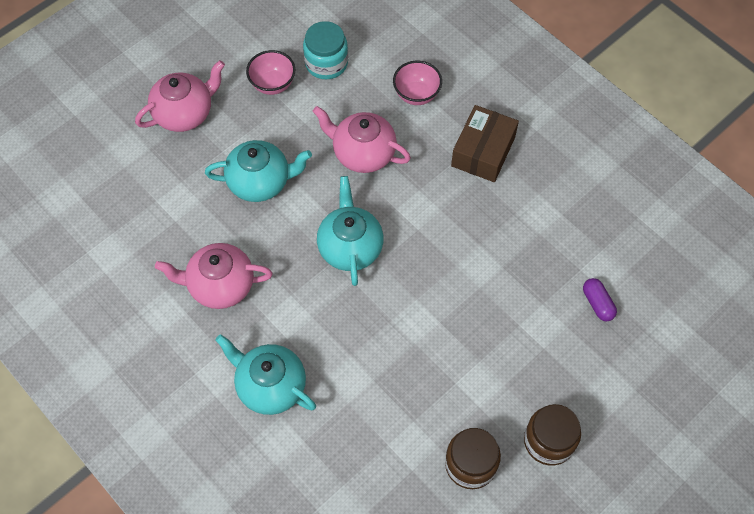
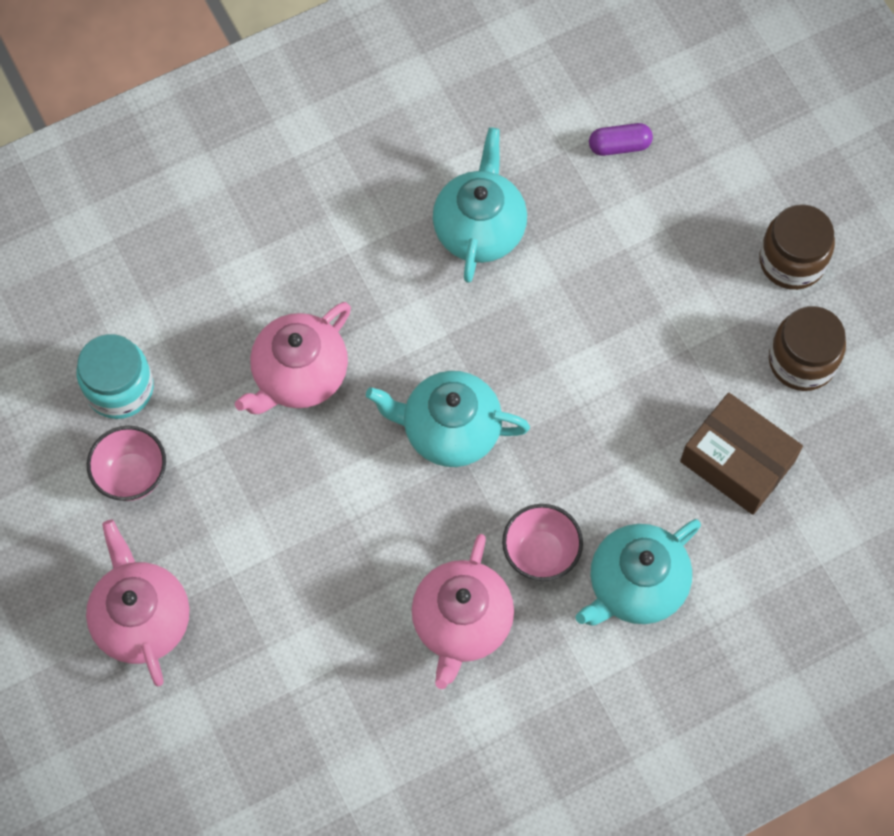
camera: 75 degrees left, 5 degrees up
(260, 182) = (304, 530): turquoise teapot -> turquoise teapot (480, 229)
(416, 94) = (221, 276): pink bowl -> pink bowl (540, 553)
(483, 151) = (347, 215): brown box -> brown box (737, 461)

